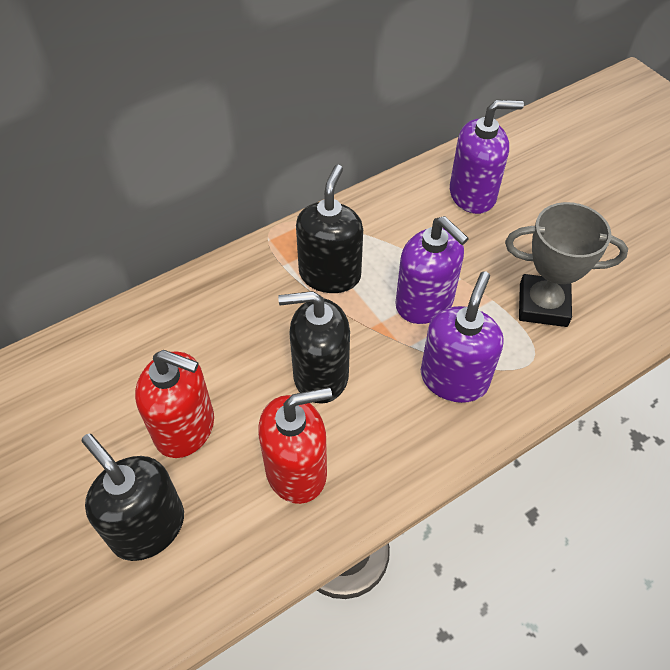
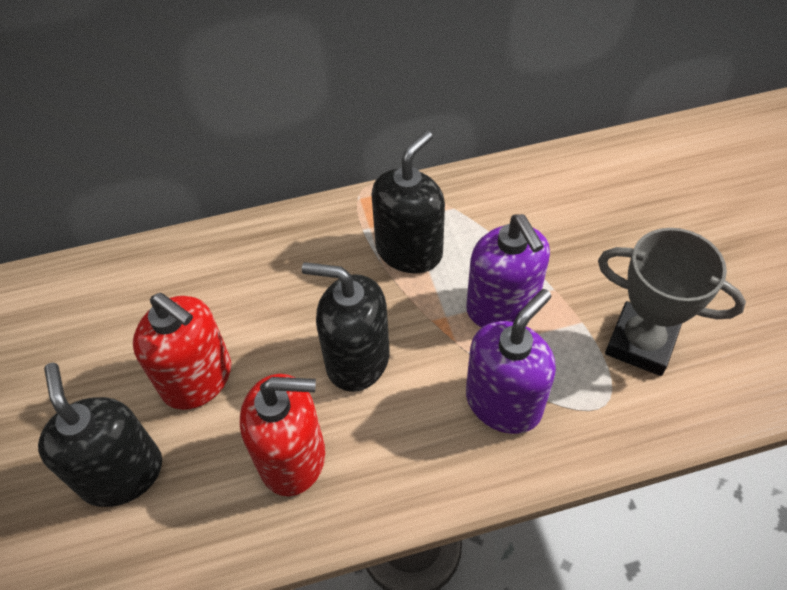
camera: 20 degrees right, 0 degrees up
(473, 194) = (604, 196): purple soap dispenser -> none

